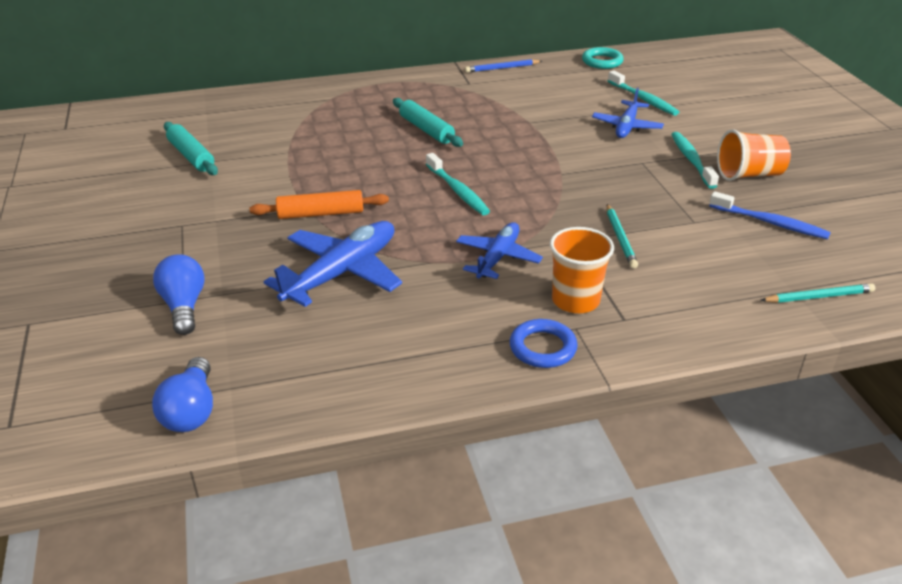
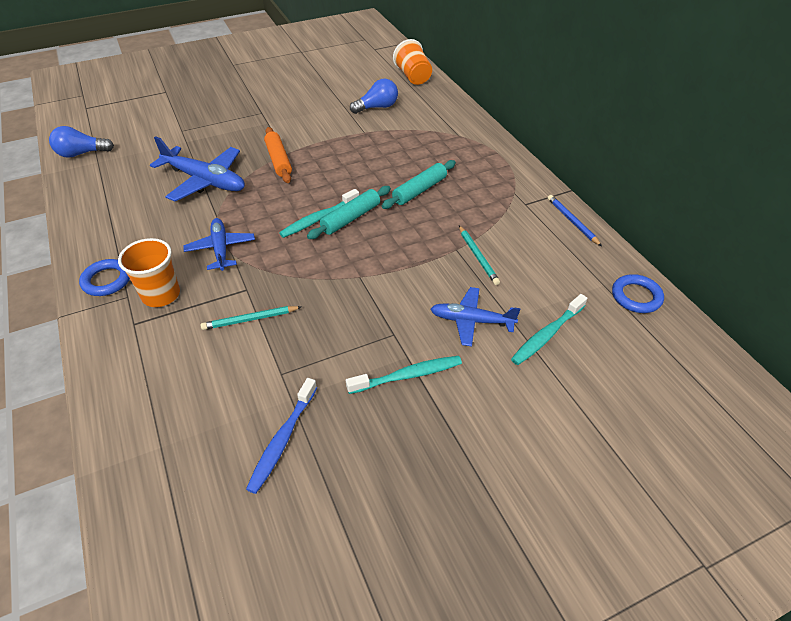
camera: 80 degrees right, 10 degrees up
(184, 306) = (174, 132): blue light bulb -> blue light bulb (377, 107)
(191, 156) = (348, 97): turquoise rolling pin -> turquoise rolling pin (350, 218)
(497, 258) = (221, 249): blue plane -> blue plane turned 120 degrees counterclockwise
(602, 61) = (636, 296): turquoise ring -> blue ring
(749, 175) = (385, 428): orange cup -> orange cup (413, 77)
(818, 297) = (147, 469): turquoise pencil -> turquoise pencil (477, 256)

